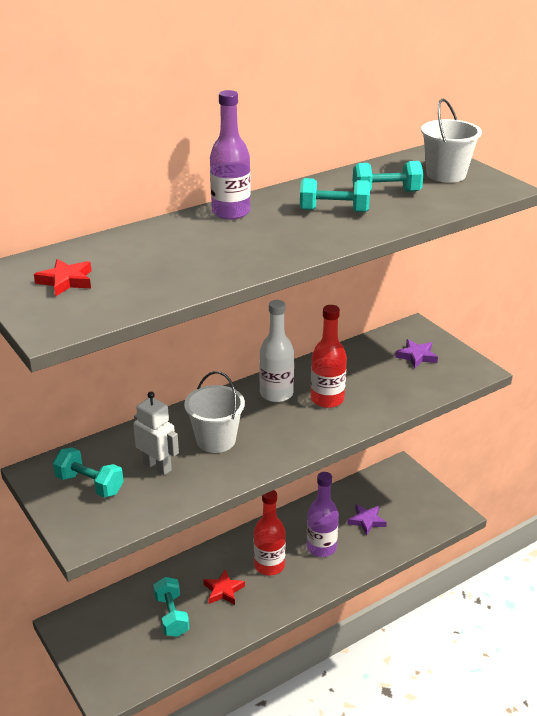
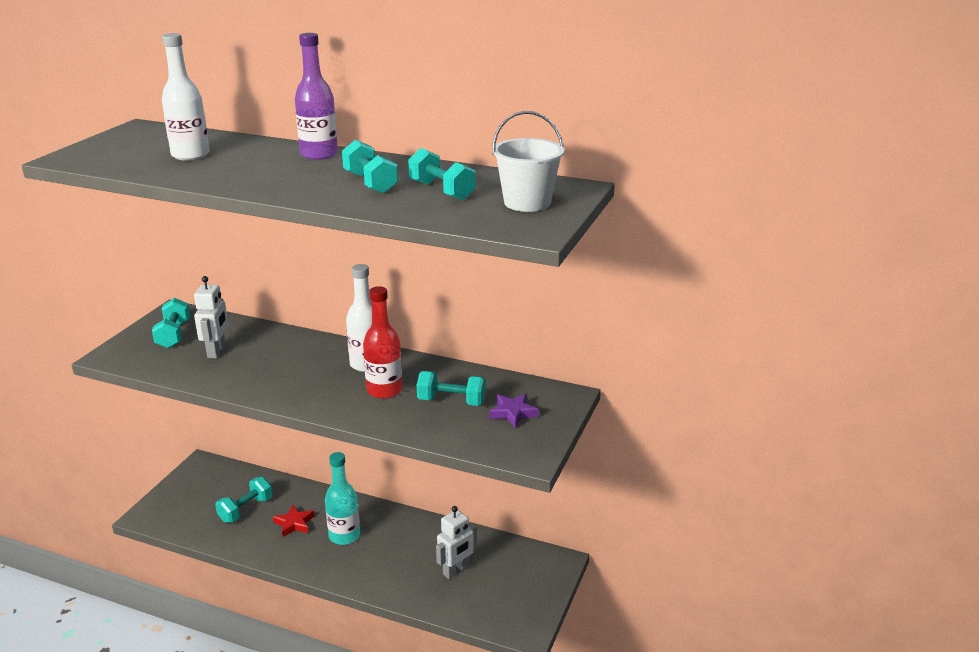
camera: 55 degrees right, 5 degrees down
(66, 281) = (141, 144): red star -> none
(145, 264) = (190, 155): none -> white bottle
(216, 440) = (273, 362): white bucket -> none
(269, 565) = (344, 536): red bottle -> turquoise bottle
(321, 547) = (394, 557): purple bottle -> none
(366, 521) = (456, 571): purple star -> white robot
(375, 375) = (451, 401): none -> turquoise dumbbell

